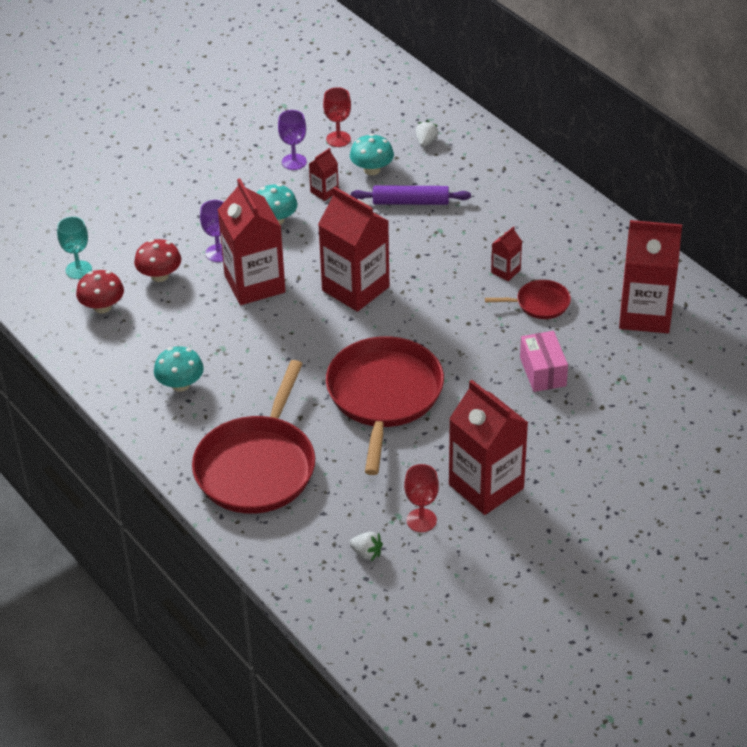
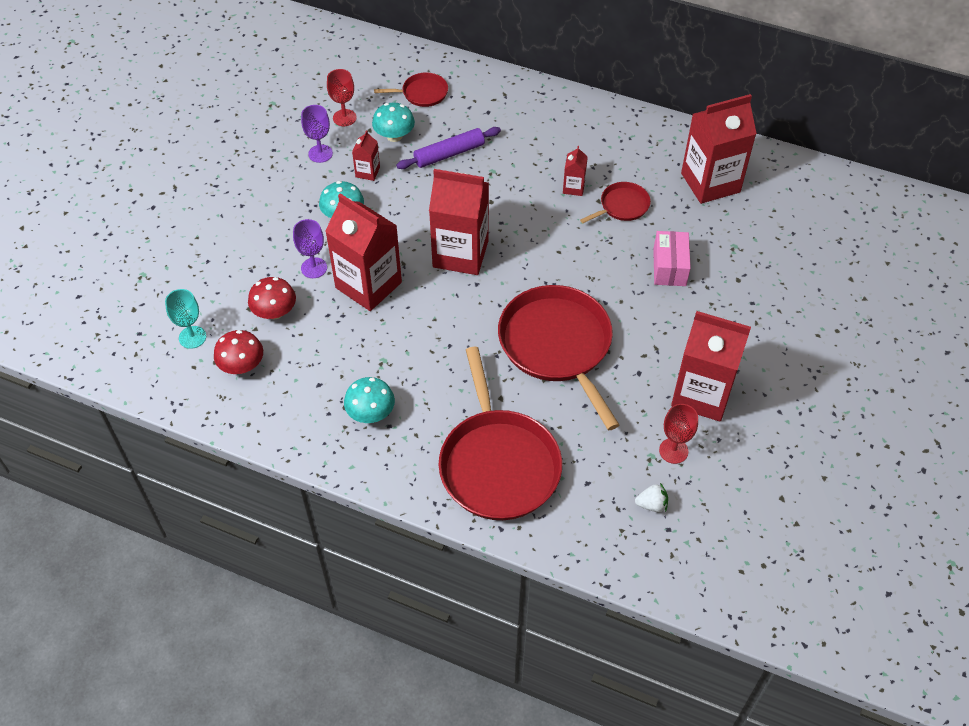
camera: 30 degrees left, 10 degrees up
(426, 142) = (422, 93): white strawberry -> red pan
(543, 371) = (669, 267): pink box -> pink box turned 45 degrees clockwise

